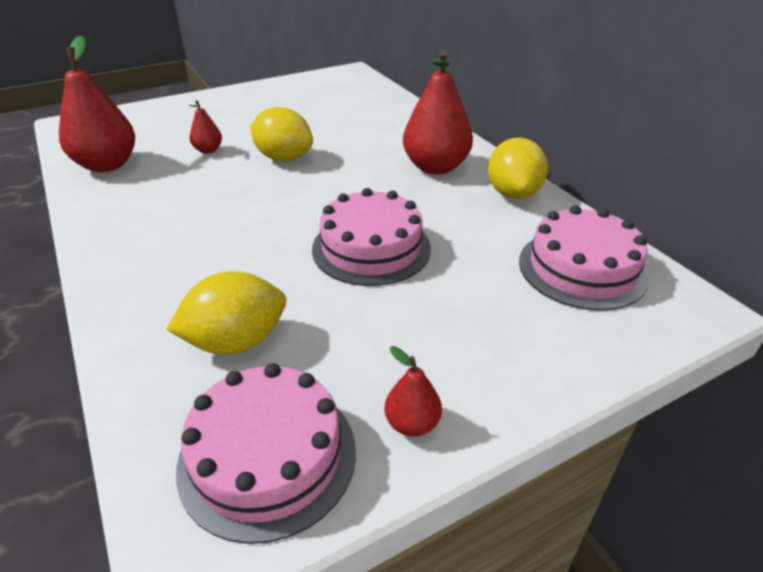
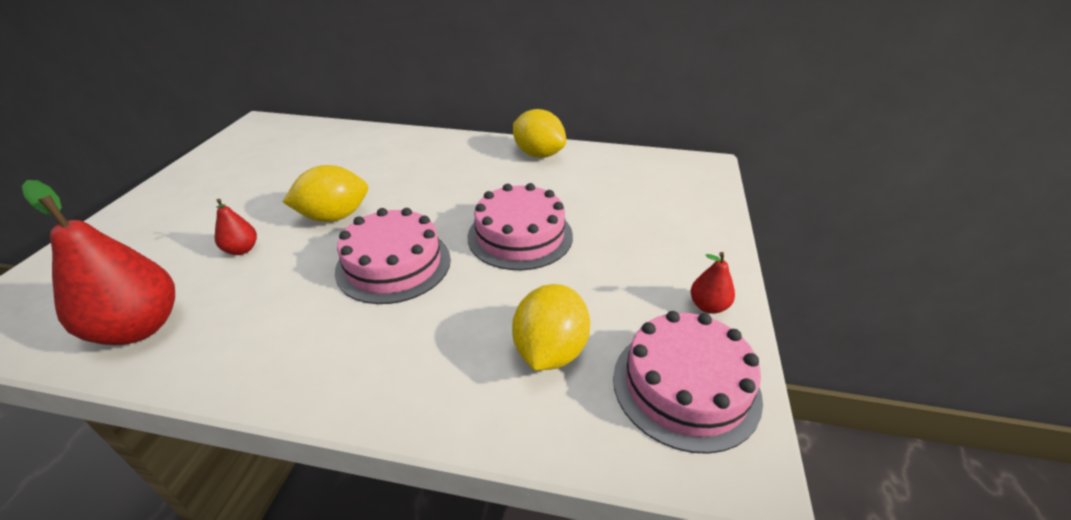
camera: 50 degrees left, 0 degrees up
(435, 167) = (464, 163): red pear -> none
(582, 268) = (639, 175): pink cake -> pink cake (393, 264)

